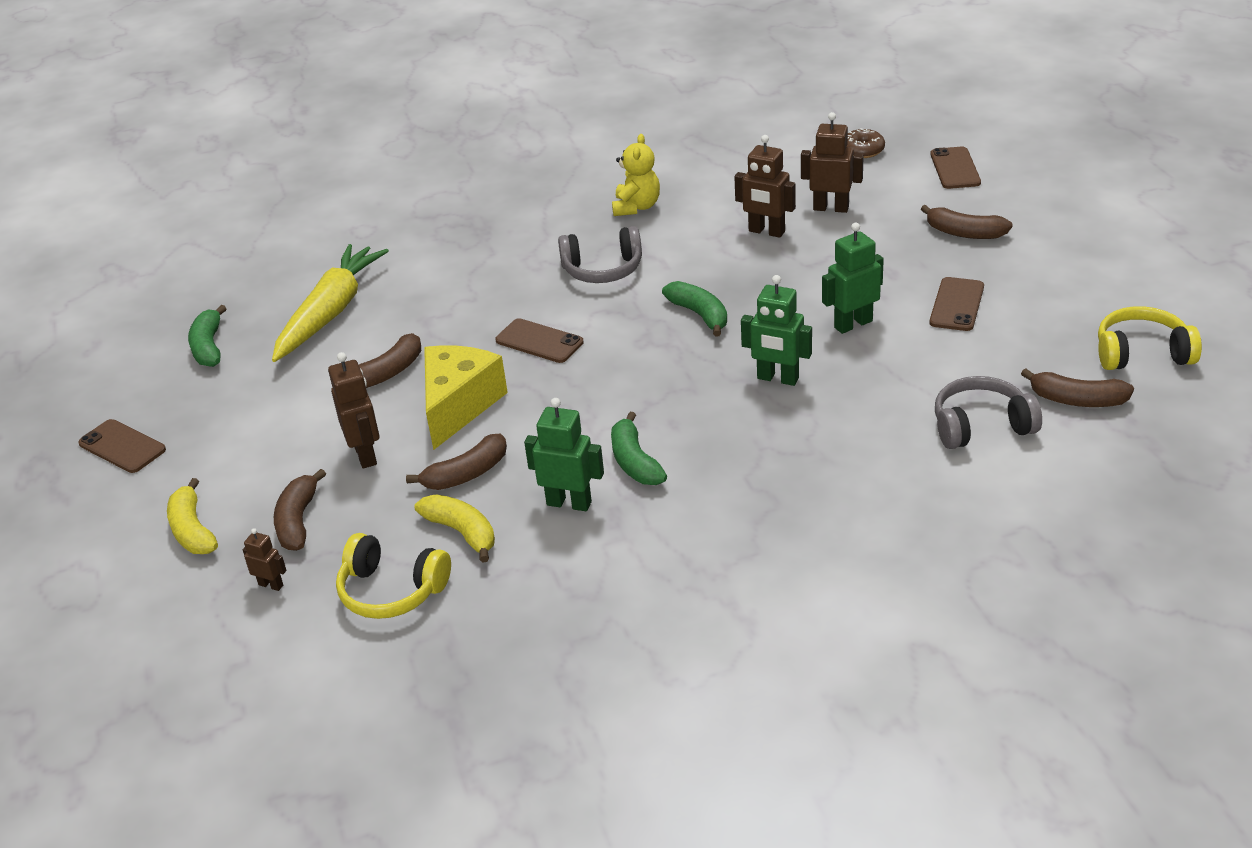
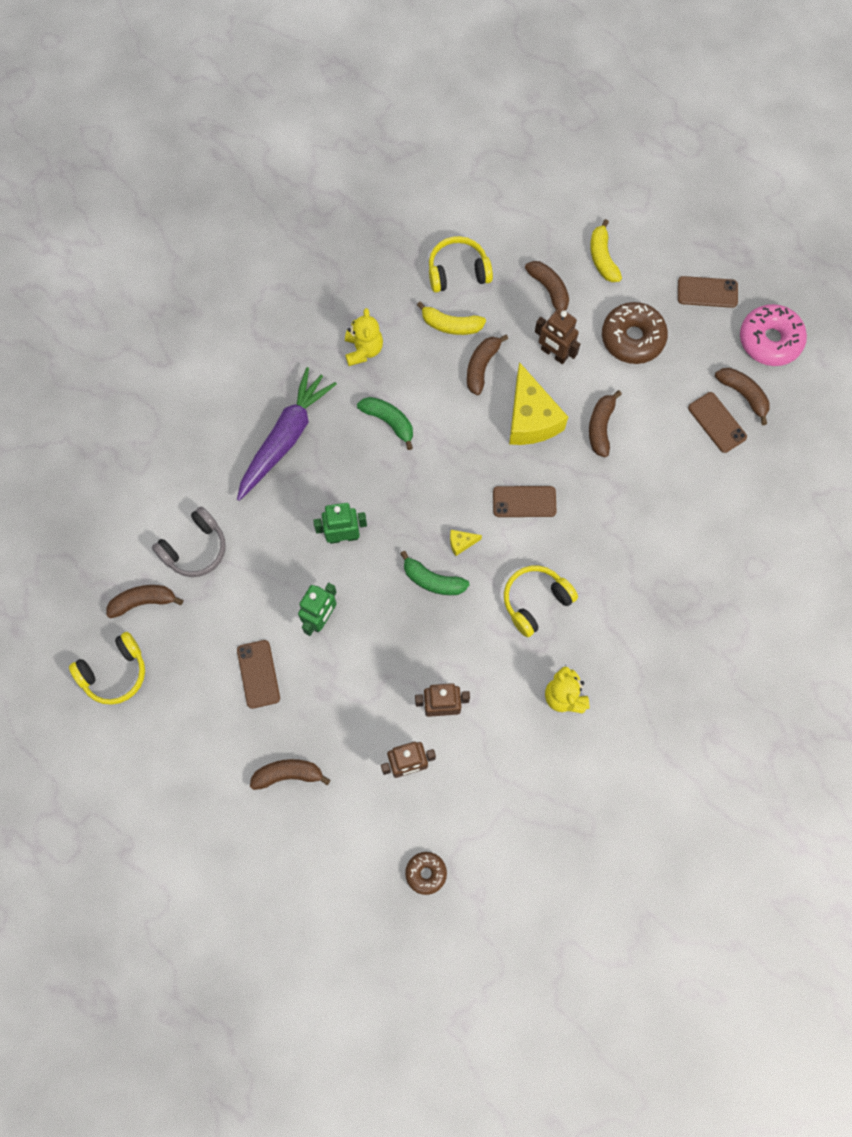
camera: 145 degrees right, 35 degrees up
(120, 380) = (769, 340): none -> pink donut
(192, 530) = (602, 258): yellow banana -> yellow banana turned 135 degrees counterclockwise
(209, 347) = (743, 395): green banana -> brown banana
(259, 436) = (632, 338): none -> brown donut
(271, 585) = (525, 246): brown robot -> none
(331, 312) = (693, 465): yellow carrot -> none
(569, 503) = (406, 373): green robot -> none
(603, 270) = (535, 601): grey headphones -> yellow headphones
(605, 549) = (363, 350): none -> yellow teddy bear
(641, 332) = (461, 543): none -> yellow cheese
(788, 492) = (285, 438): none -> purple carrot
(955, 168) = (334, 876): brown phone -> brown phone (717, 422)

